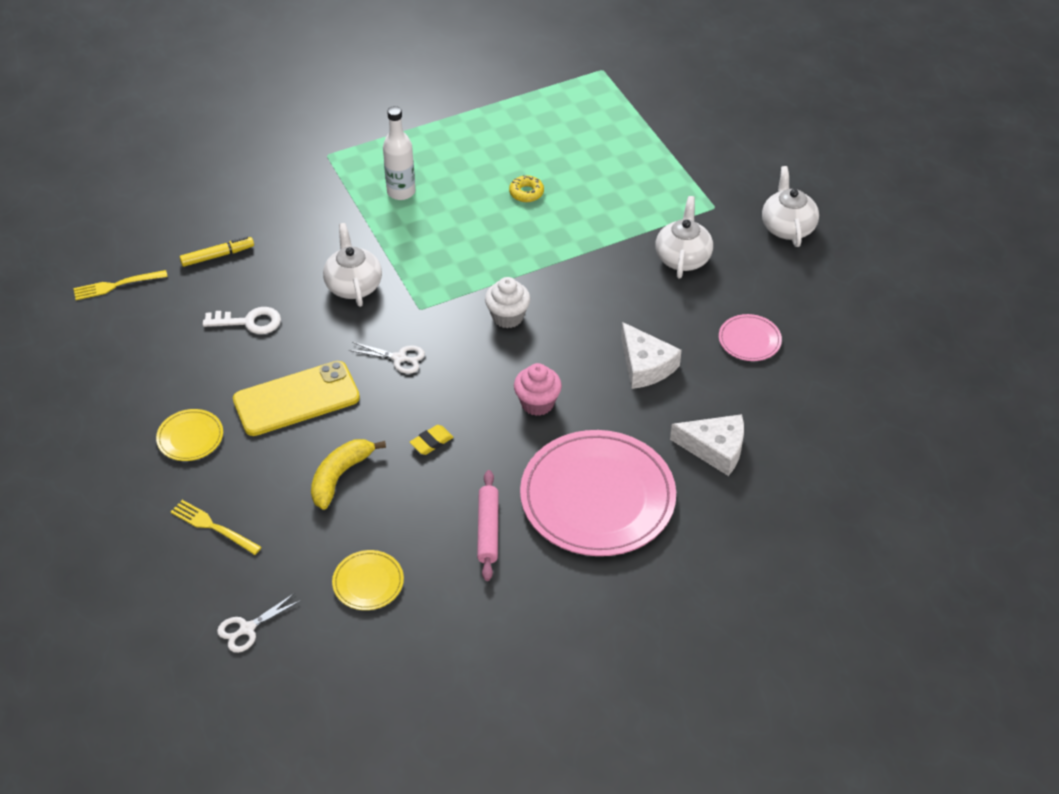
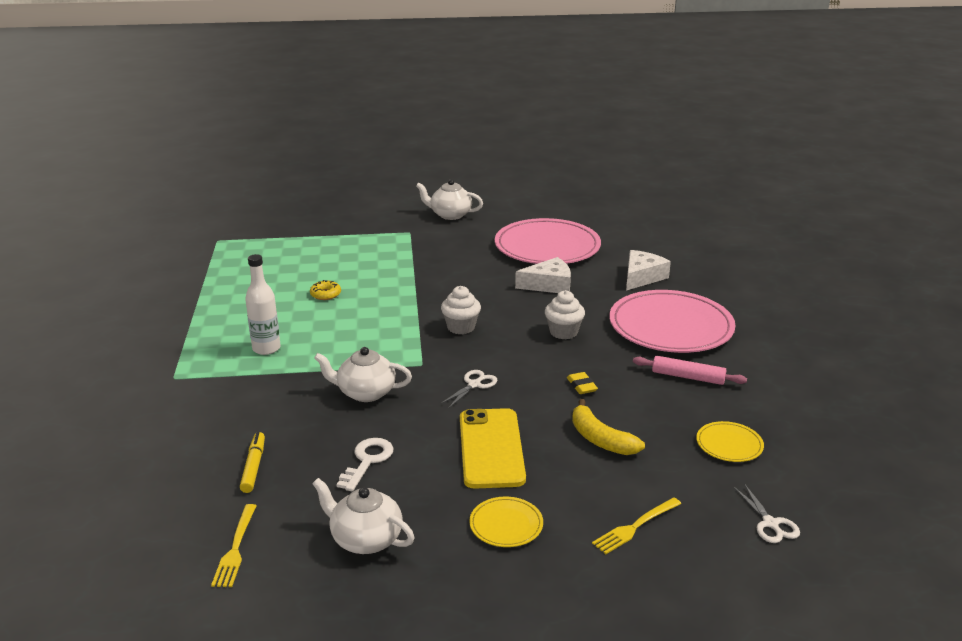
camera: 70 degrees left, 20 degrees down
(537, 403) = (563, 332): pink cupcake -> white cupcake
(683, 258) = (450, 252): white teapot -> white teapot (365, 539)
(749, 340) = (547, 247): pink plate -> pink plate, size x2.27

